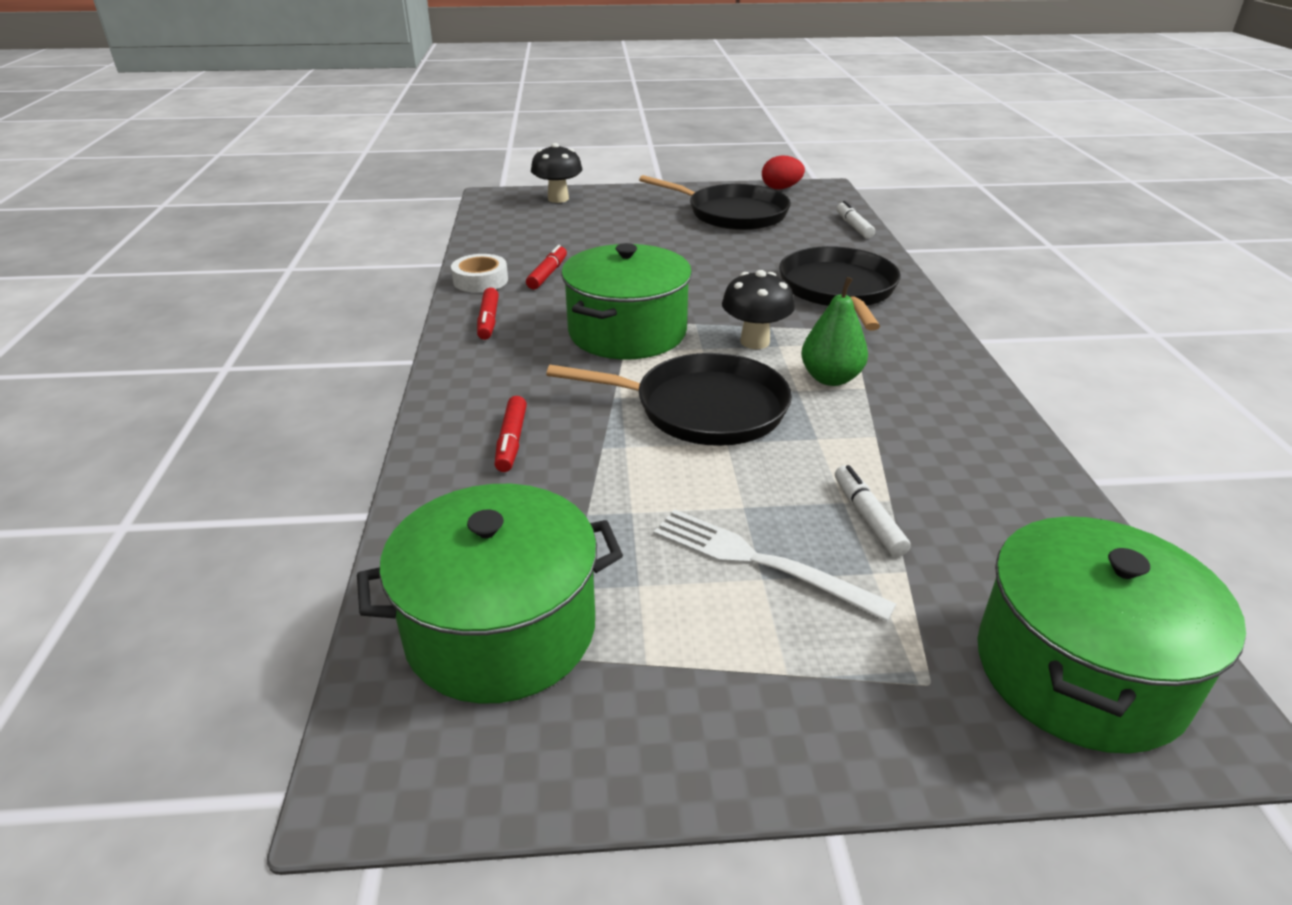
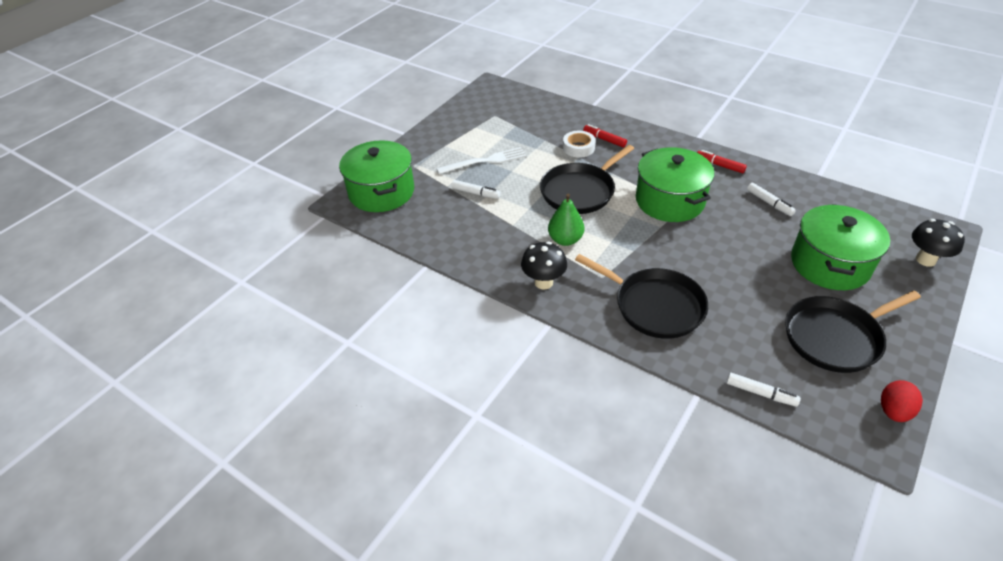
camera: 130 degrees right, 10 degrees up
(480, 280) = (777, 178): white tape -> white tape (578, 148)
(501, 629) = (514, 111): green pot -> green pot (830, 264)
(547, 274) = (769, 203): red marker -> white marker
(755, 342) = (622, 236): black mushroom -> black mushroom (543, 282)

